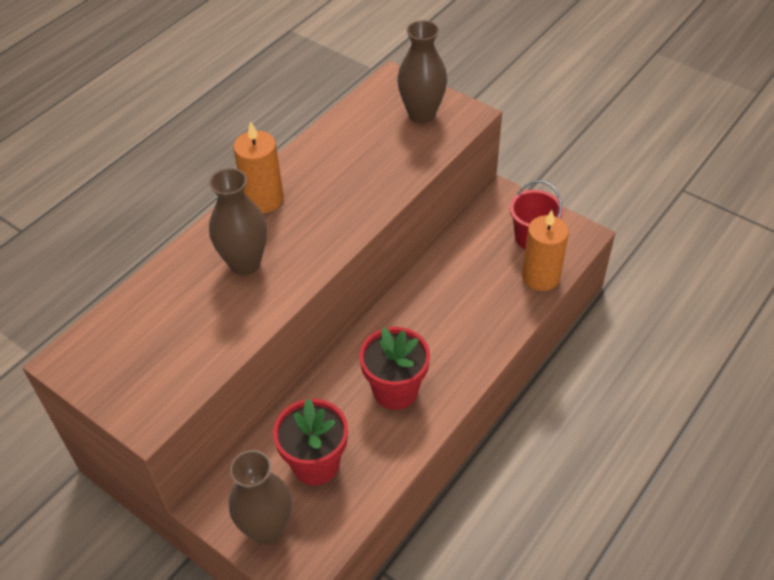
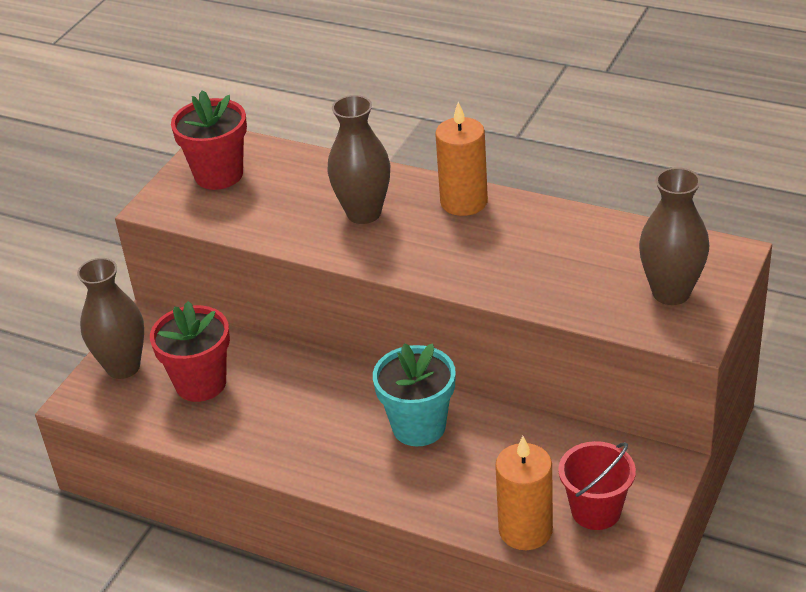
camera: 80 degrees right, 10 degrees down
(395, 390) = (306, 425): red flower pot -> red flower pot (219, 175)
(422, 318) = (419, 426): none -> turquoise flower pot

